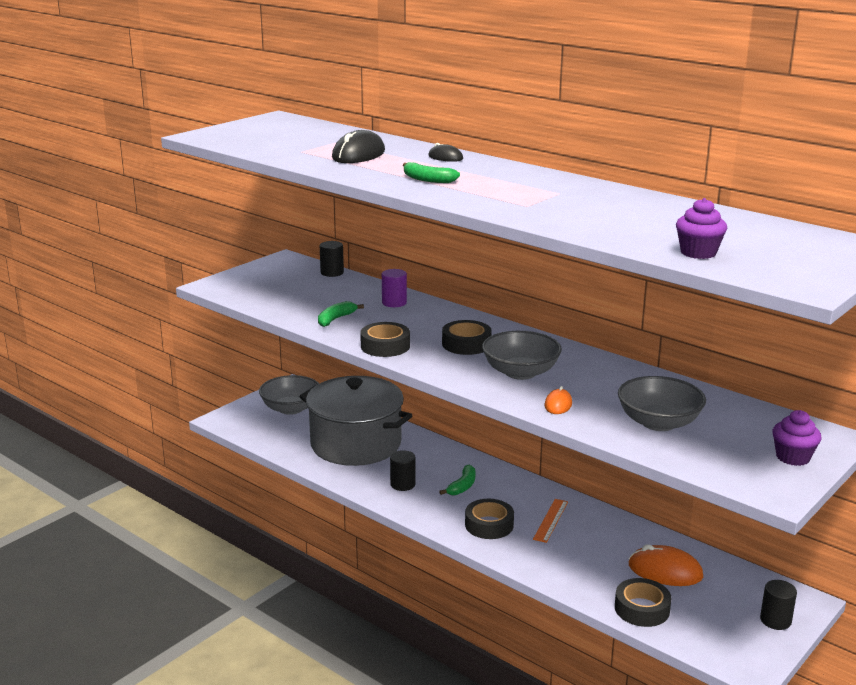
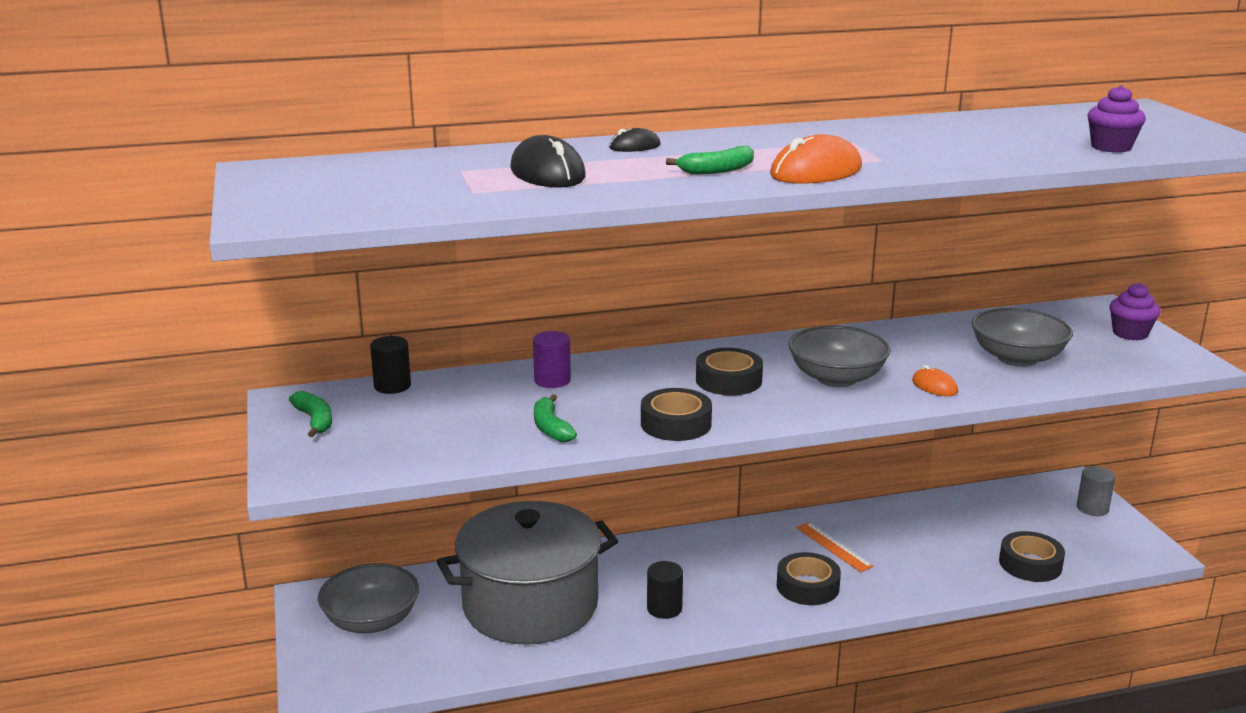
camera: 55 degrees left, 0 degrees up
(462, 486) = (712, 571): green banana -> green banana (315, 421)
(665, 571) = (977, 525): orange mouse -> orange mouse (816, 172)
(775, 620) = (1092, 508): black cylinder -> grey cylinder

